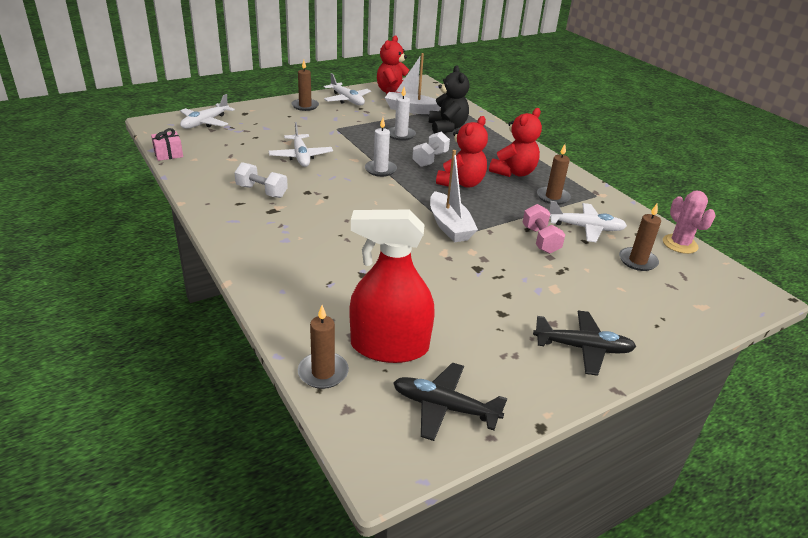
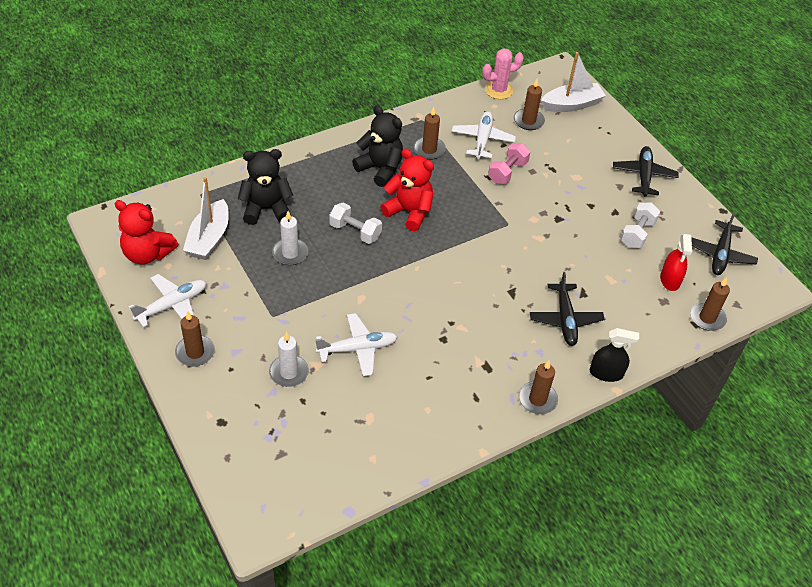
camera: 90 degrees left, 15 degrees up
(168, 154) = (362, 489): pink gift -> none
(205, 122) = (257, 465): white plane -> none
(228, 233) = (537, 399): none -> brown candle
(250, 278) = (606, 373): none -> black spray bottle
(261, 191) = (448, 379): white dumbbell -> white dumbbell (637, 233)
(326, 258) = (565, 319): none -> black plane
(380, 170) = (385, 275): white candle -> white candle (289, 372)
(389, 346) = (670, 280): red spray bottle -> red spray bottle, size x0.54
(449, 226) = (494, 229): white boat -> white boat (571, 105)
(513, 172) = (380, 169): red teddy bear -> black teddy bear
(540, 240) = (507, 172): pink dumbbell -> pink dumbbell turned 45 degrees counterclockwise

